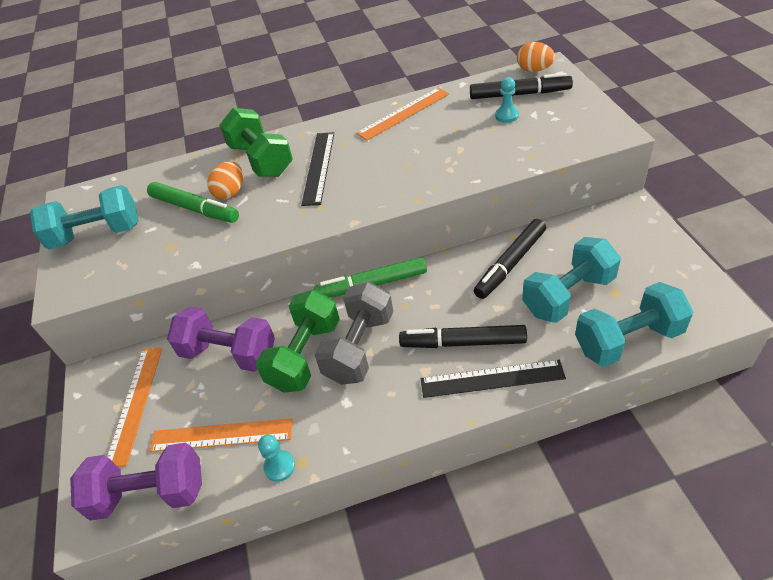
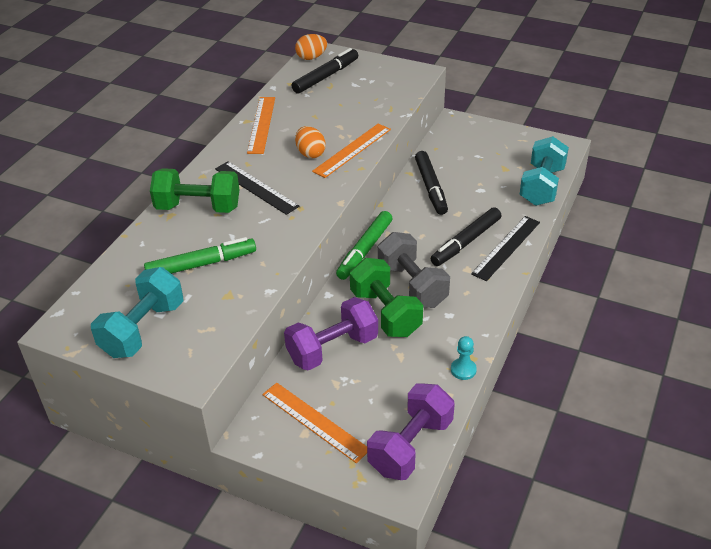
camera: 55 degrees left, 5 degrees down
(221, 435) = (403, 386): orange ruler -> orange ruler (352, 150)
(230, 192) = (212, 239): orange egg -> orange egg (310, 153)
(507, 116) = (338, 93): turquoise pawn -> none
(568, 295) = (485, 184): turquoise dumbbell -> none

